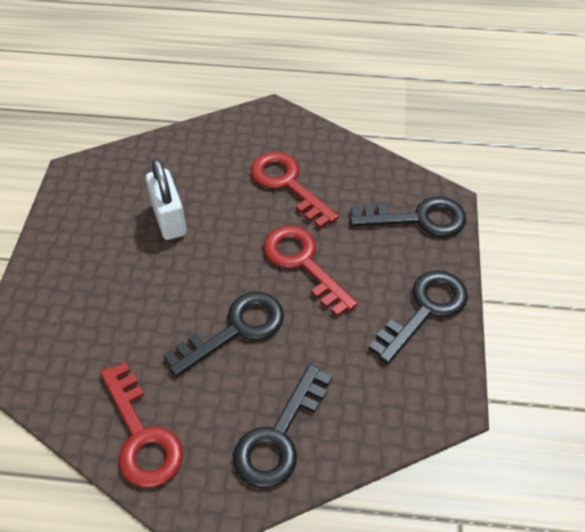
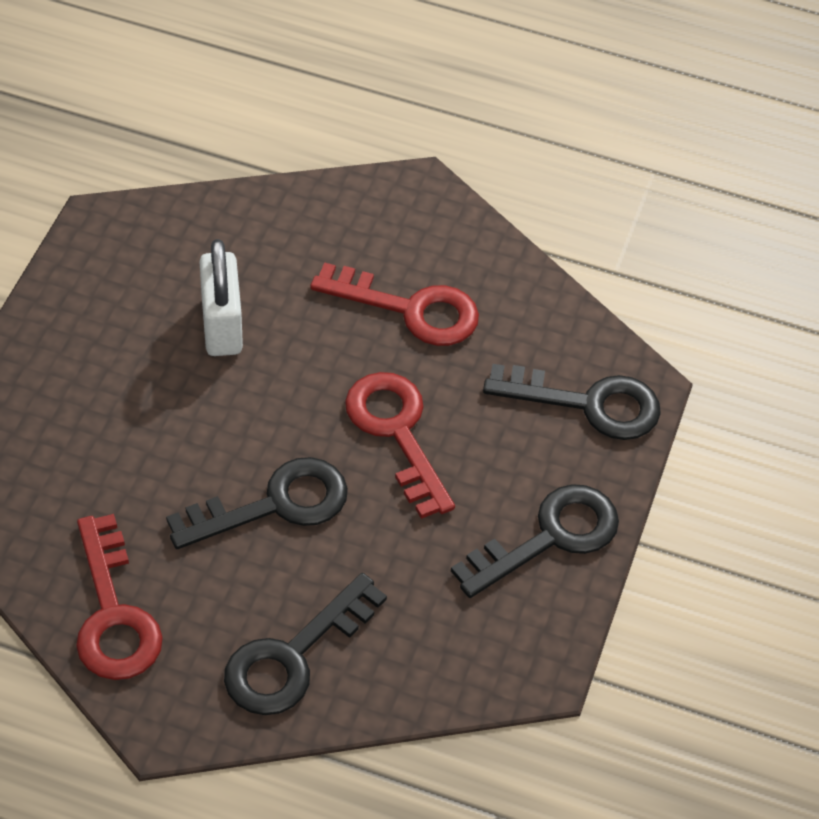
camera: 10 degrees right, 0 degrees up
(287, 184) = (410, 309): red key -> red key turned 135 degrees clockwise

